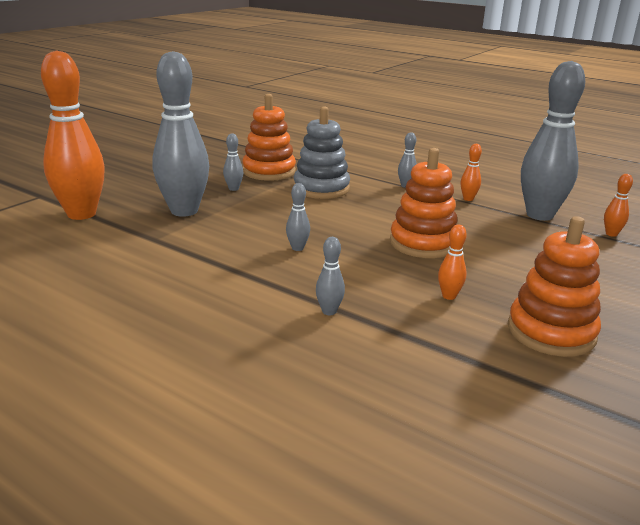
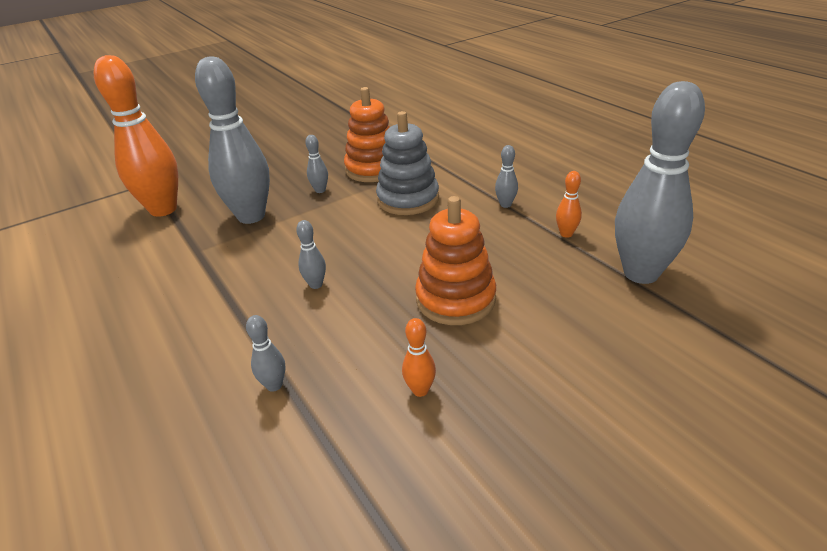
camera: 25 degrees right, 10 degrees up
(551, 332) = (499, 481): orange stacking toy -> none
(611, 234) = (720, 322): orange bowling pin -> none

